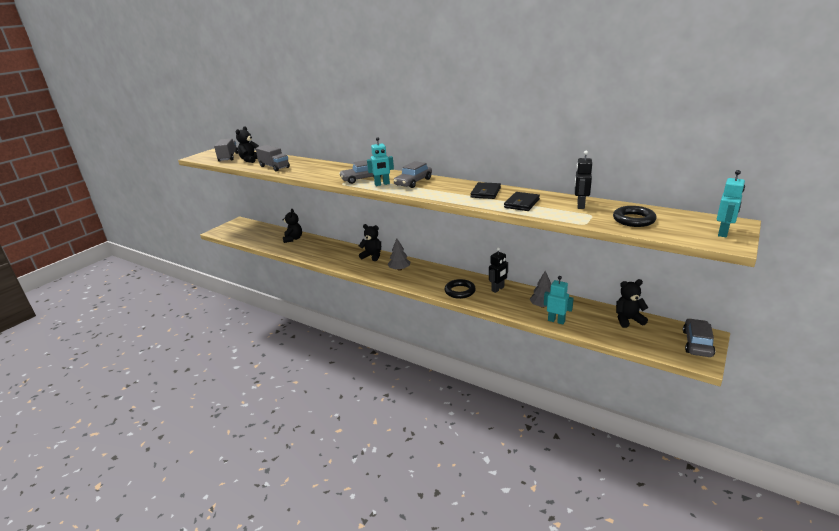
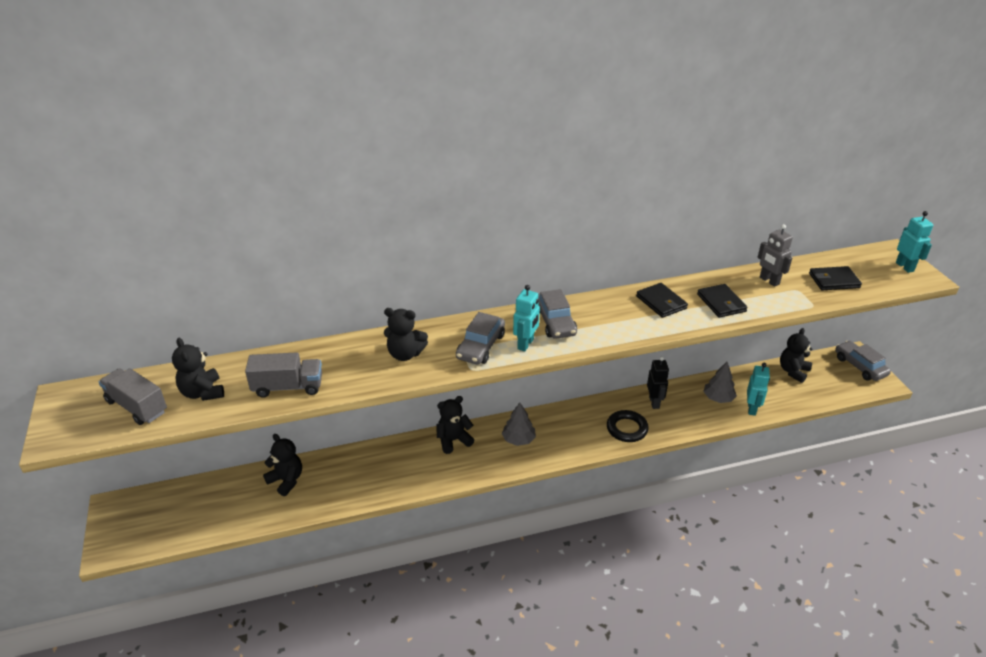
camera: 50 degrees left, 10 degrees up
(330, 171) = (405, 354): none -> black teddy bear
(556, 321) = (752, 409): turquoise robot -> turquoise robot turned 120 degrees clockwise
(580, 205) = (769, 281): black robot -> grey robot
(633, 220) = (834, 280): black ring -> black wallet

